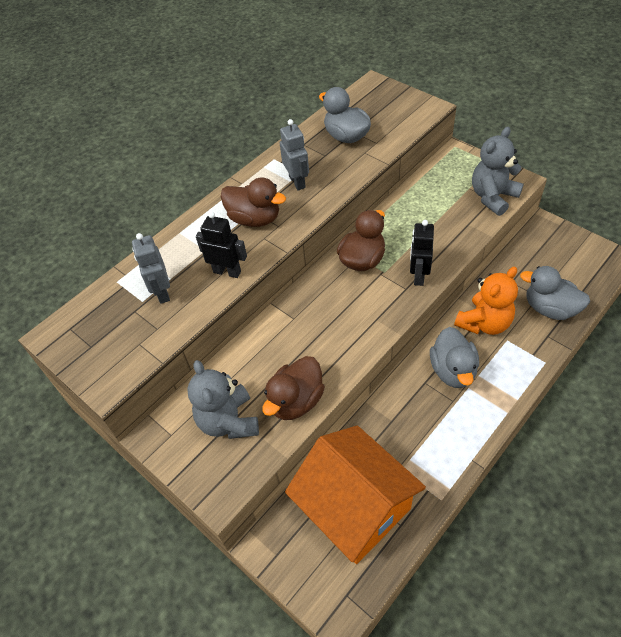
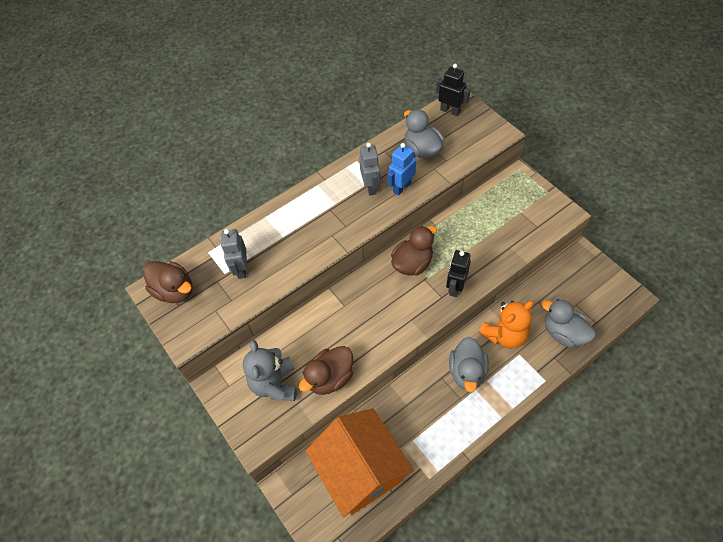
camera: 10 degrees right, 5 degrees up
(227, 272) = (296, 260): black robot -> black robot (450, 111)
(254, 219) = (328, 216): brown duck -> brown duck (174, 291)
(333, 176) = (401, 187): none -> blue robot
(493, 197) = (538, 225): grey teddy bear -> none

